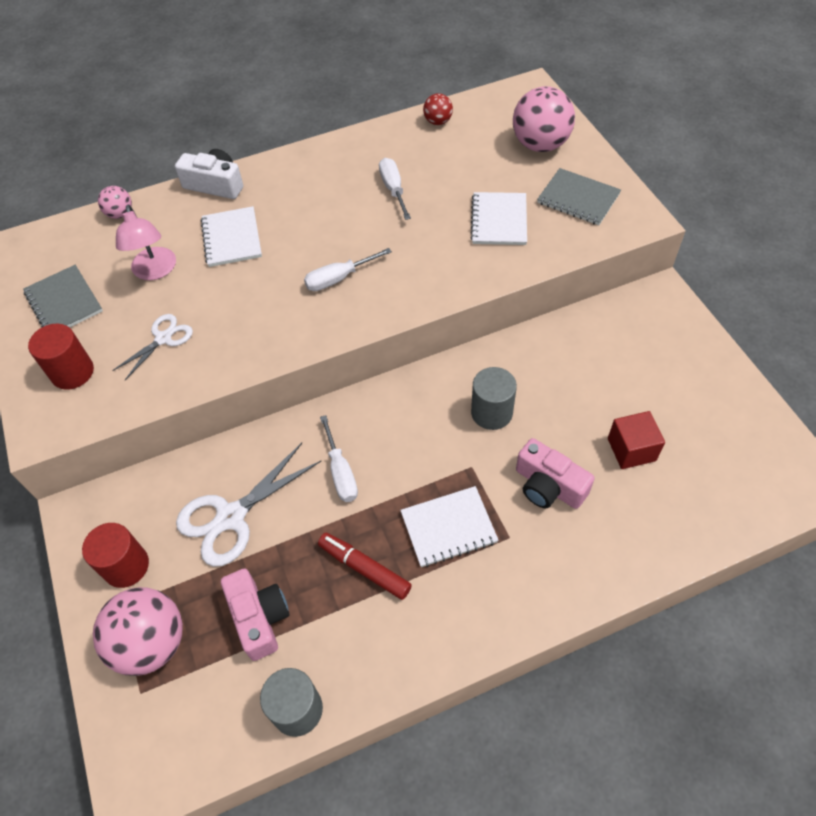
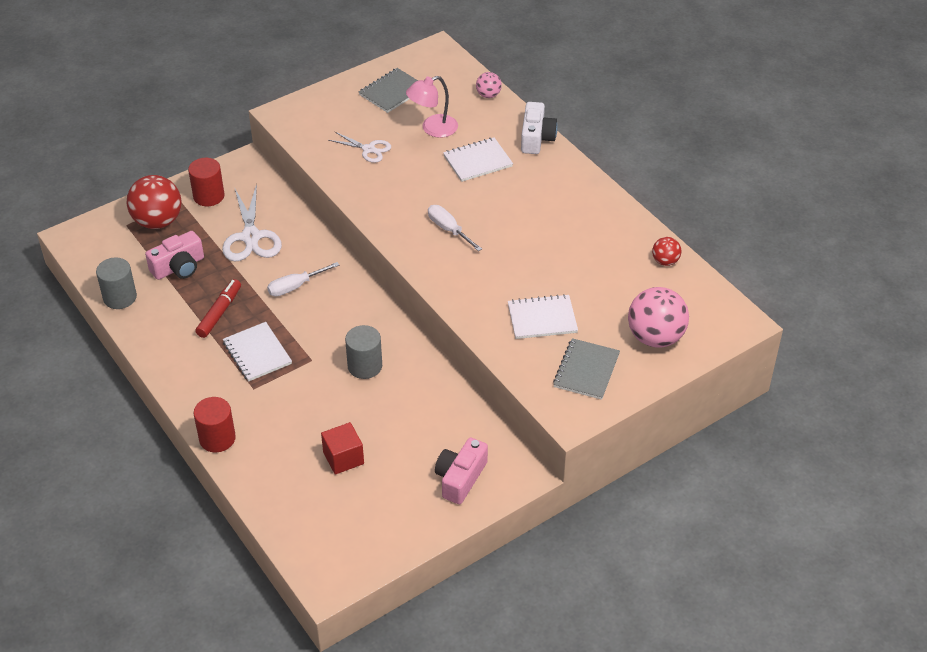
camera: 75 degrees right, 10 degrees down
(72, 372) = (330, 114): red cylinder -> red cylinder (217, 438)
(151, 643) = (158, 221): pink ball -> red ball
(231, 517) = (251, 237): white scissors -> white scissors turned 135 degrees counterclockwise
(393, 189) = (562, 245): white screwdriver -> none
(548, 486) = (301, 407): pink camera -> pink camera (460, 478)

